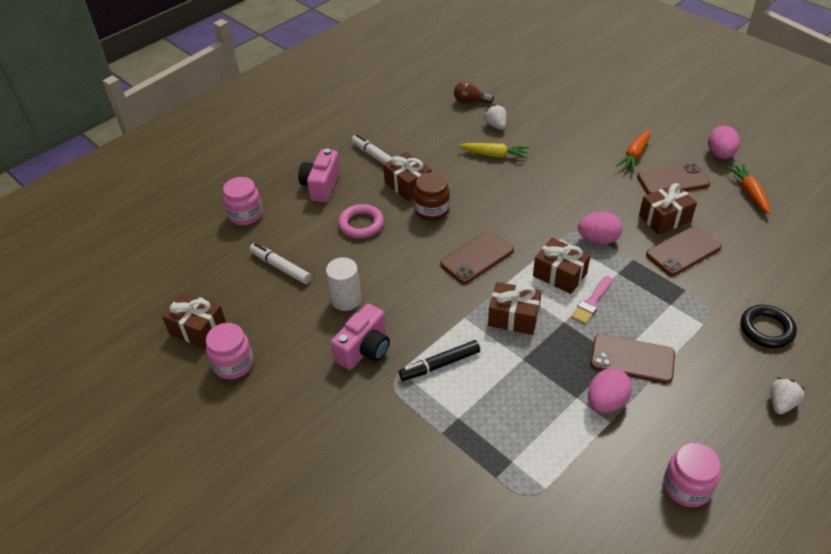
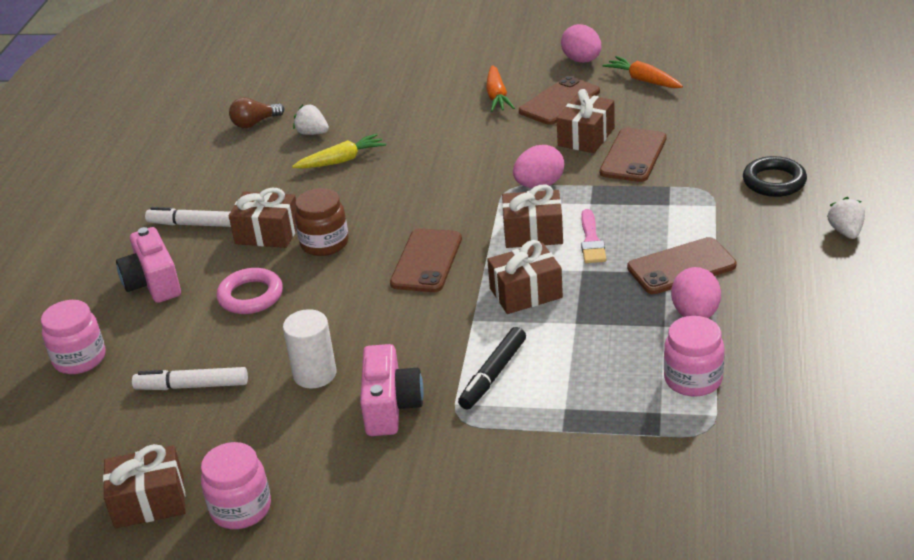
camera: 35 degrees left, 10 degrees down
(686, 487) = (837, 339): pink jar -> pink jar (693, 379)

